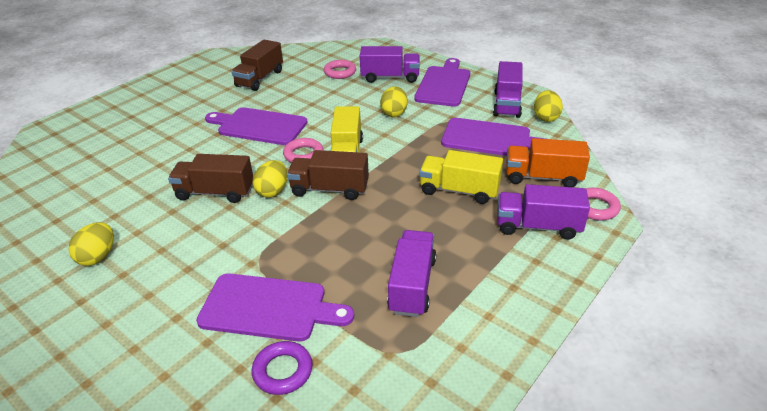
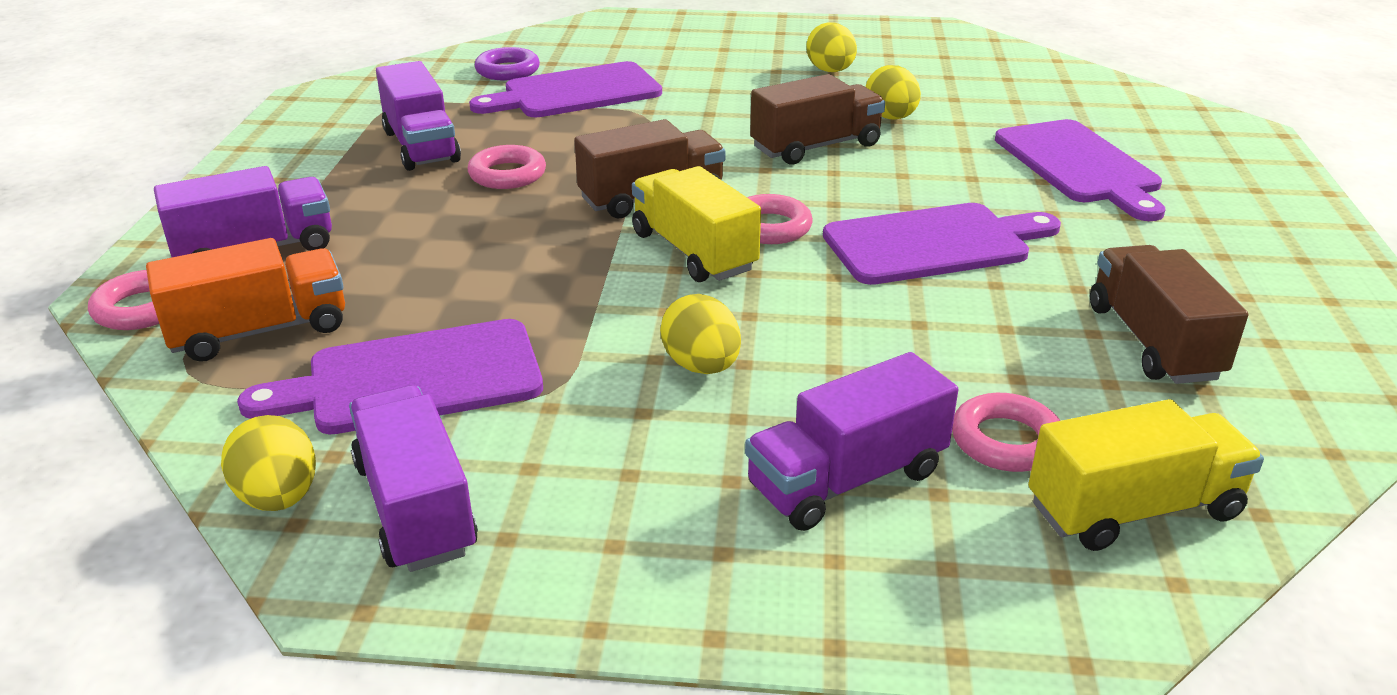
camera: 145 degrees right, 5 degrees down
(273, 191) = (736, 171): yellow egg -> yellow egg (890, 118)
(382, 235) = (507, 174): none -> pink ring
(443, 84) = (660, 514): purple cutting board -> purple cutting board (1080, 166)
(459, 190) = (424, 259): yellow truck -> yellow truck (1133, 509)

